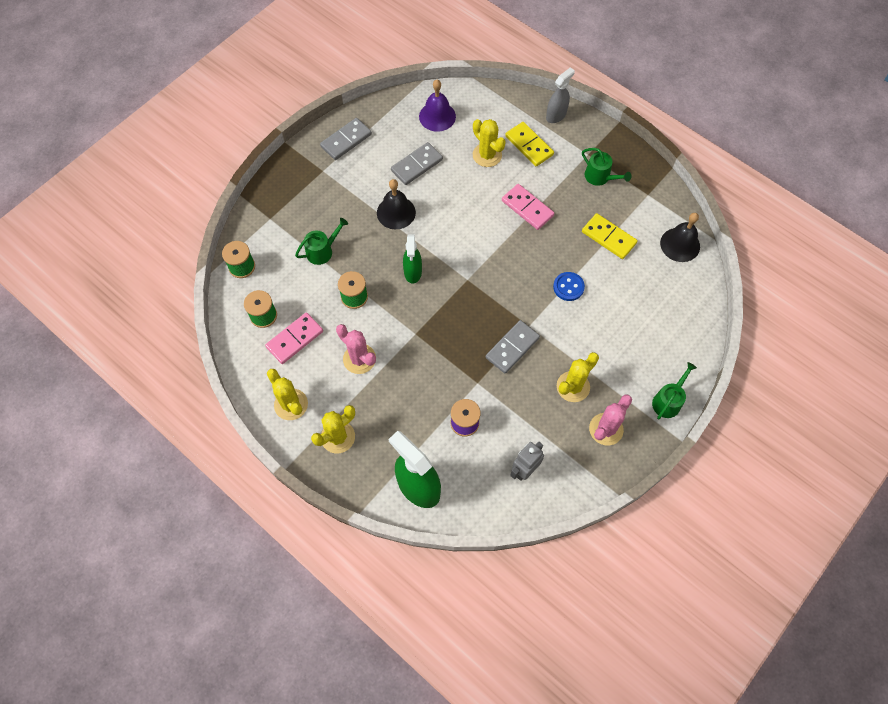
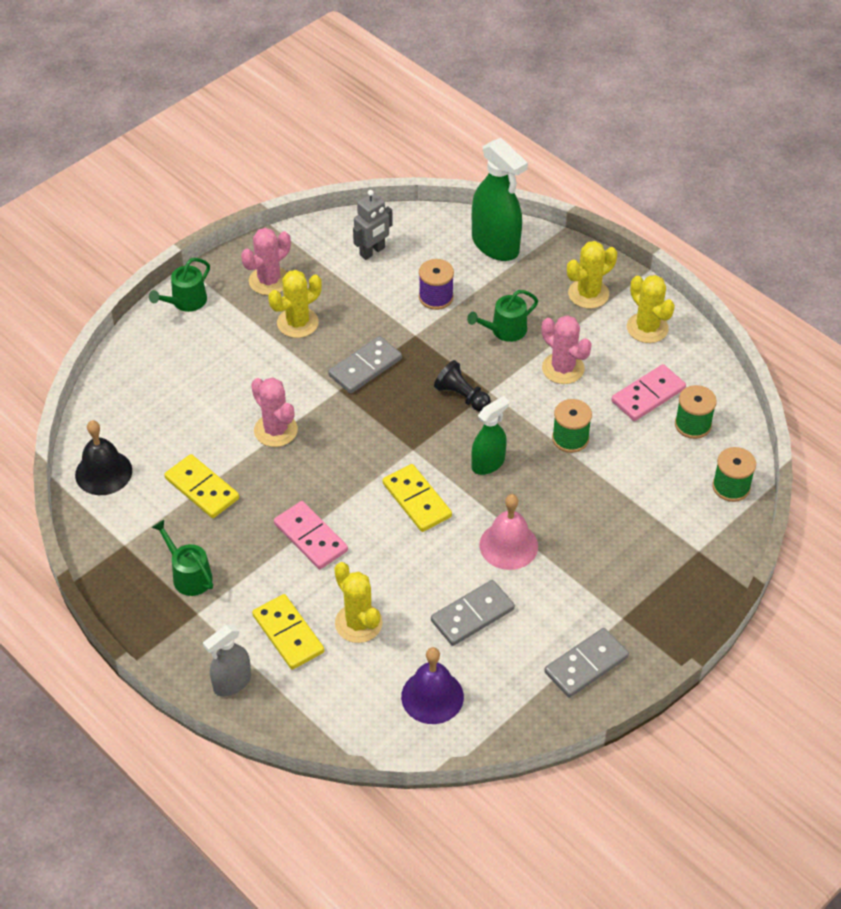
camera: 175 degrees left, 15 degrees down
(322, 251) = (617, 499): green watering can -> green watering can (505, 330)
(396, 212) = (508, 545): black bell -> pink bell
(413, 272) = (488, 463): green spray bottle -> green spray bottle turned 45 degrees clockwise
(435, 327) = (462, 396): none -> black pawn
(460, 240) = (416, 500): none -> yellow domino
(568, 287) = (275, 430): blue button -> pink cactus

